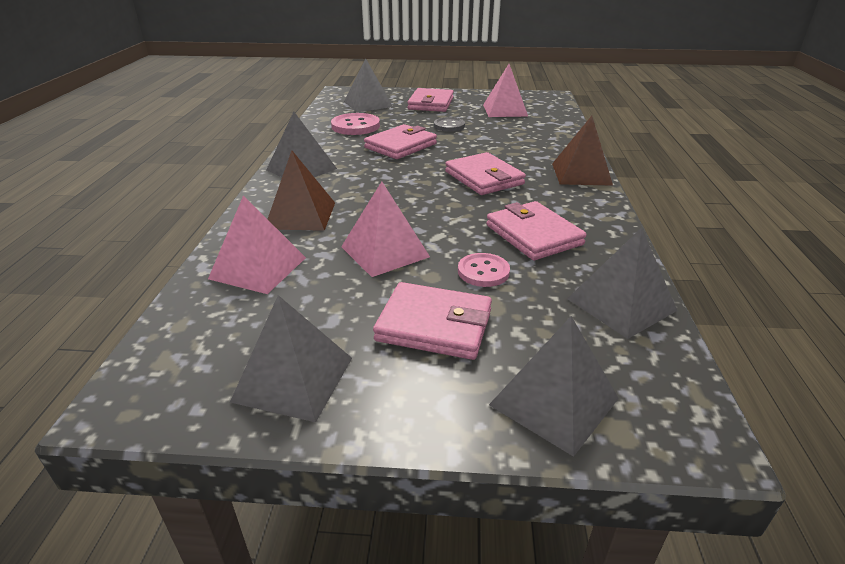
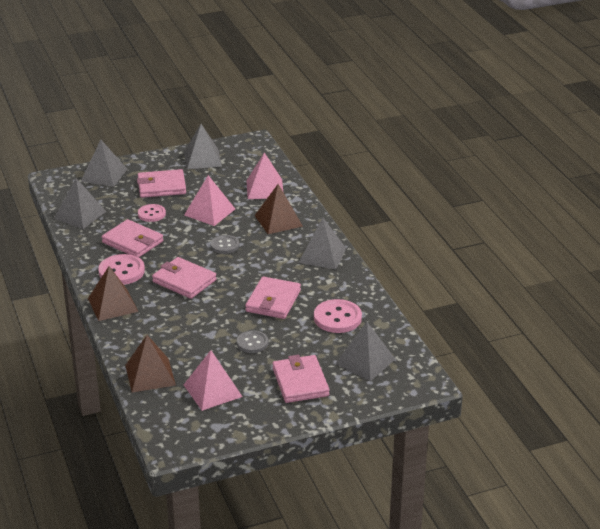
camera: 155 degrees right, 0 degrees up
(404, 202) = (225, 245): none -> grey button
(555, 124) = (150, 375): none -> brown pyramid
(561, 202) = (121, 271): none -> pink button

